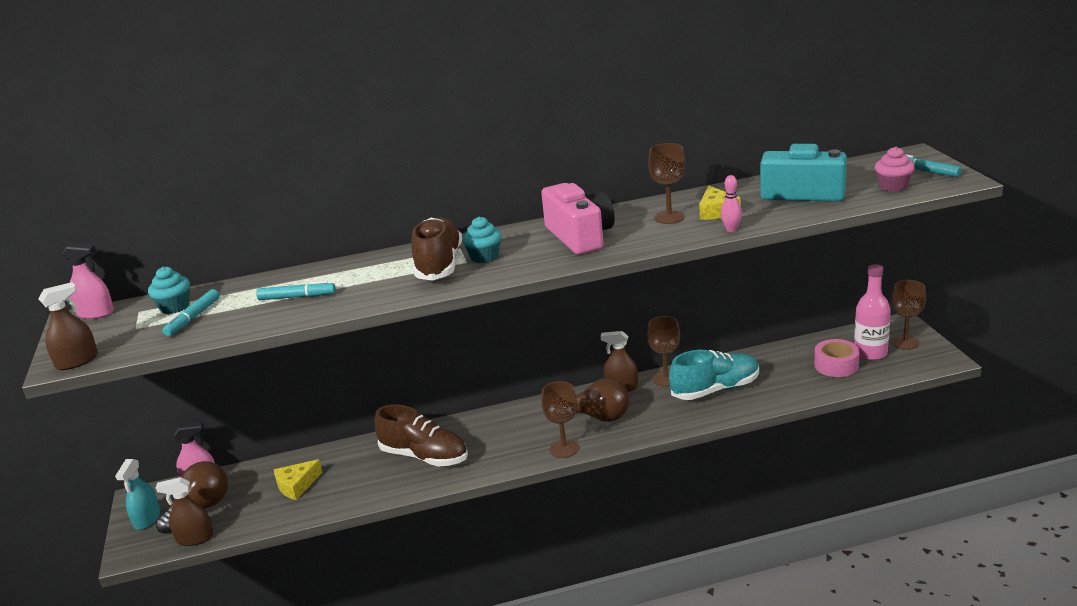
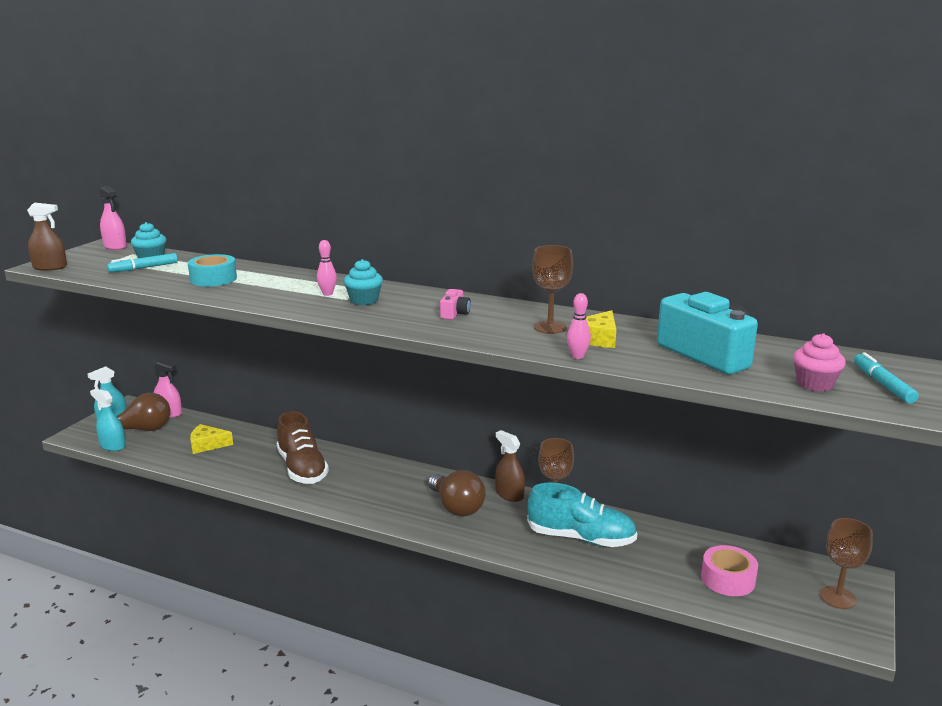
camera: 35 degrees right, 5 degrees down
(195, 538) = (113, 446): brown spray bottle -> turquoise spray bottle
(297, 297) = (213, 279): turquoise marker -> turquoise tape
(439, 264) = (327, 294): brown shoe -> pink bowling pin
(564, 448) = (394, 517): brown goblet -> none
(580, 236) = (455, 314): pink camera -> pink camera, size x0.43
(870, 353) = (782, 587): pink bottle -> none

